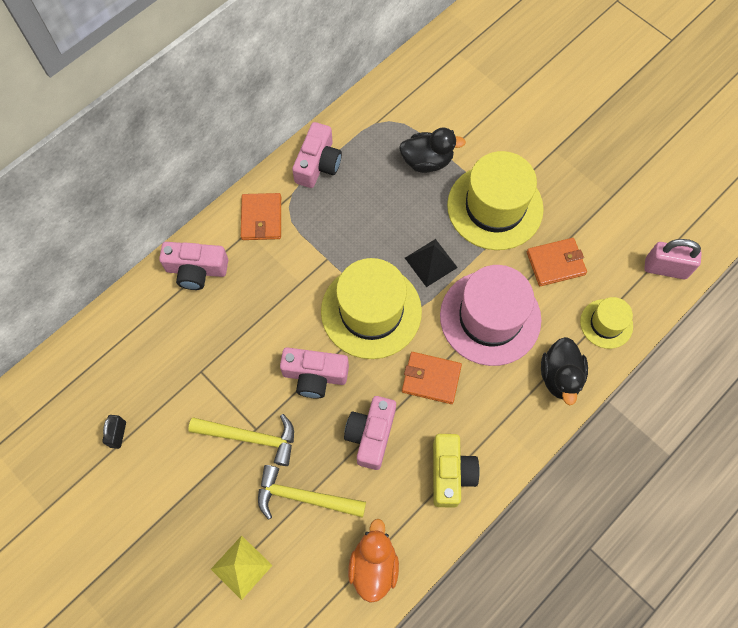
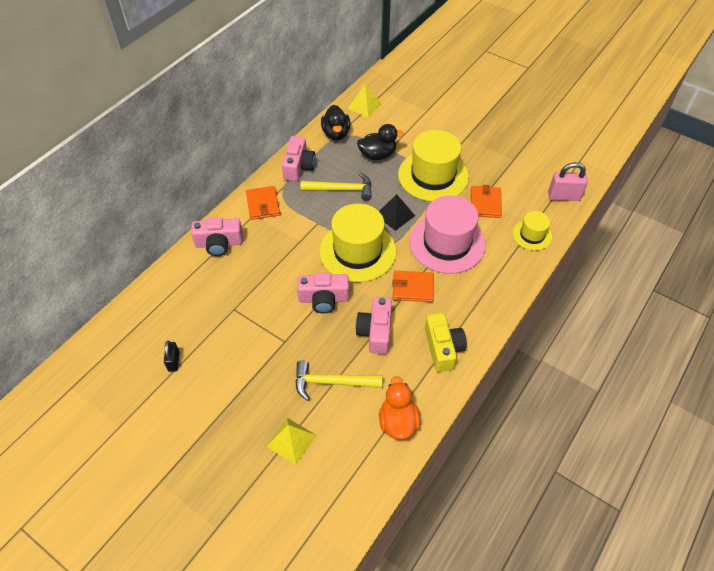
camera: 10 degrees left, 15 degrees down
(250, 437) = (281, 348): yellow hammer -> yellow hammer (341, 190)
(425, 75) = (364, 106): none -> yellow pyramid
(555, 263) = (485, 203): orange wallet -> orange wallet turned 60 degrees counterclockwise
(560, 376) = (508, 273): black duck -> black duck (336, 134)

